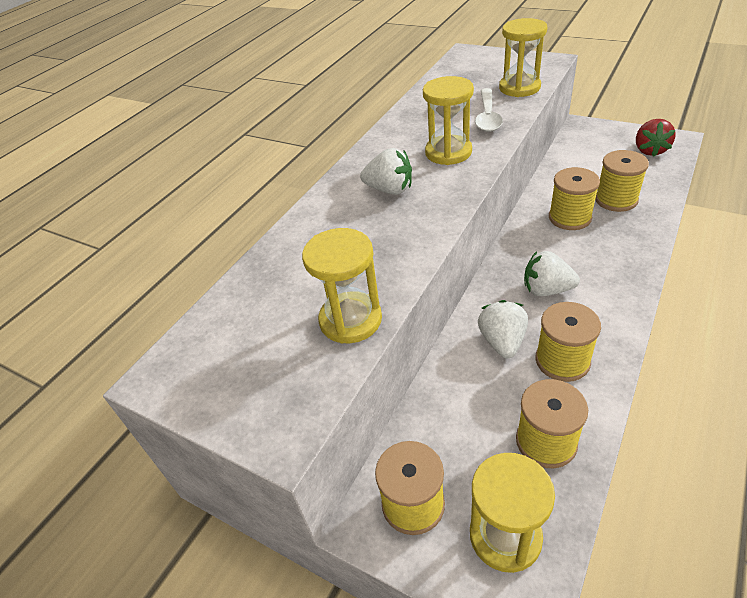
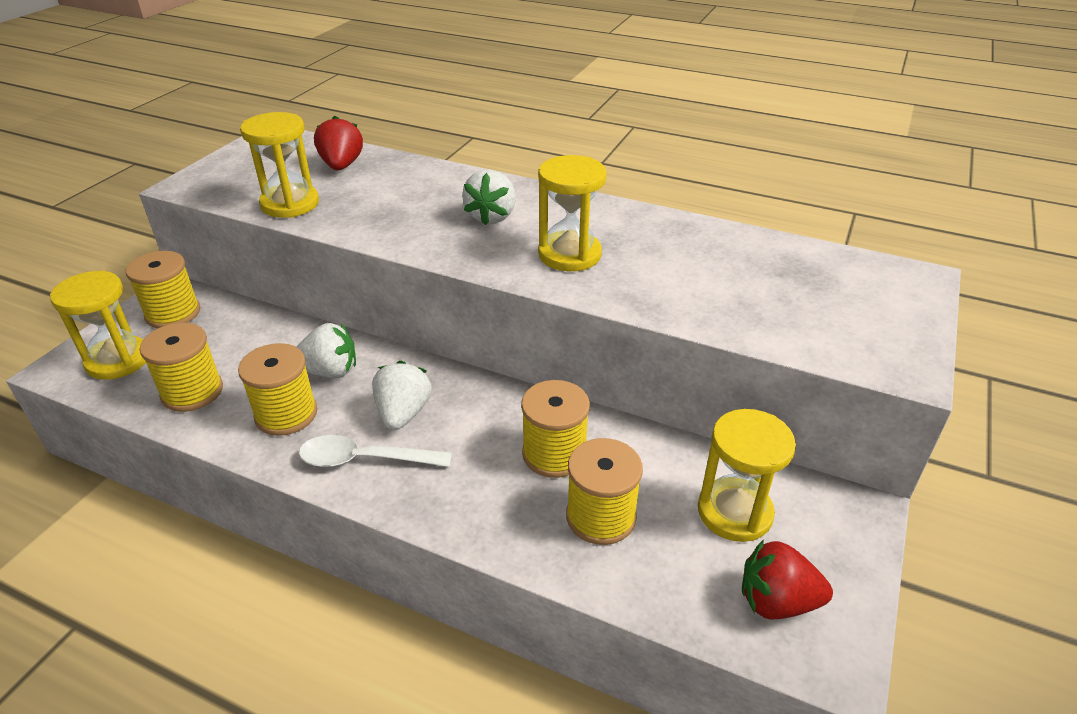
camera: 80 degrees right, 5 degrees down
(267, 295) = (341, 165): none -> red strawberry
(487, 117) = (670, 288): white spoon -> white spoon (365, 460)
(519, 88) = (775, 324): yellow hourglass -> yellow hourglass (734, 512)

